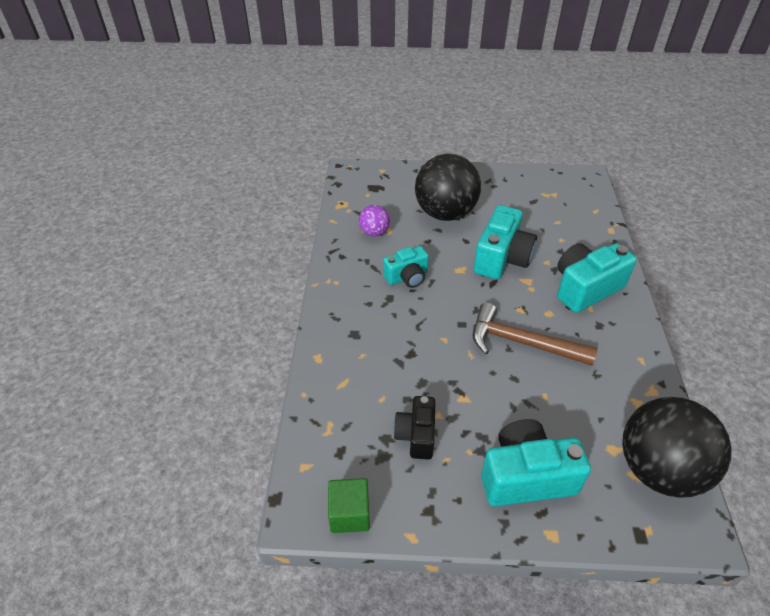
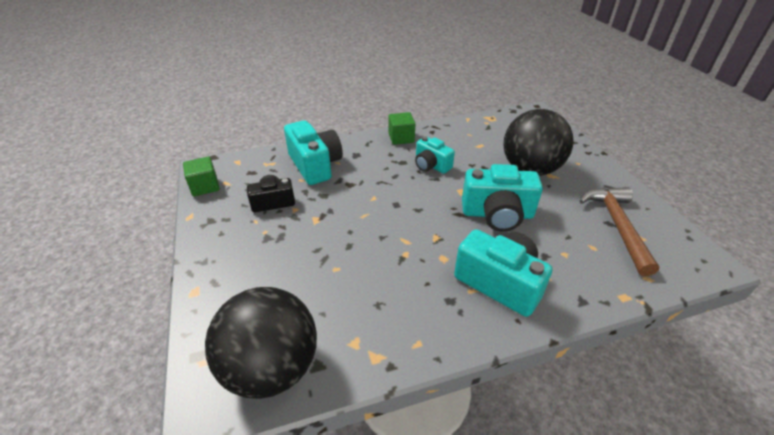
camera: 70 degrees right, 5 degrees down
(341, 285) = (401, 138): none -> green cube
(374, 232) = (471, 139): purple ball -> none
(522, 343) = (393, 244): brown hammer -> brown hammer (617, 226)
(526, 476) = (247, 268): turquoise camera -> turquoise camera (315, 165)

